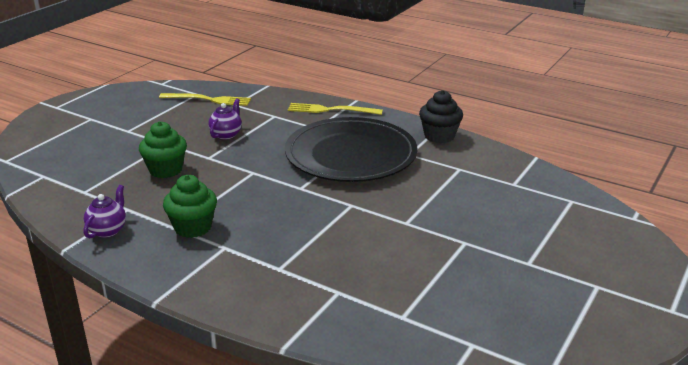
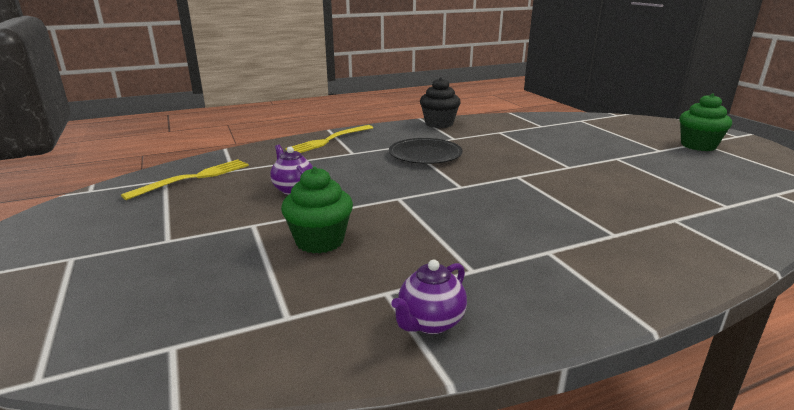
camera: 55 degrees left, 5 degrees down
(108, 230) = (430, 323): purple teapot -> purple teapot turned 105 degrees counterclockwise
(193, 227) = (485, 259): green cupcake -> green cupcake (698, 146)
(351, 154) = (425, 154): black plate -> black plate, size x0.53

